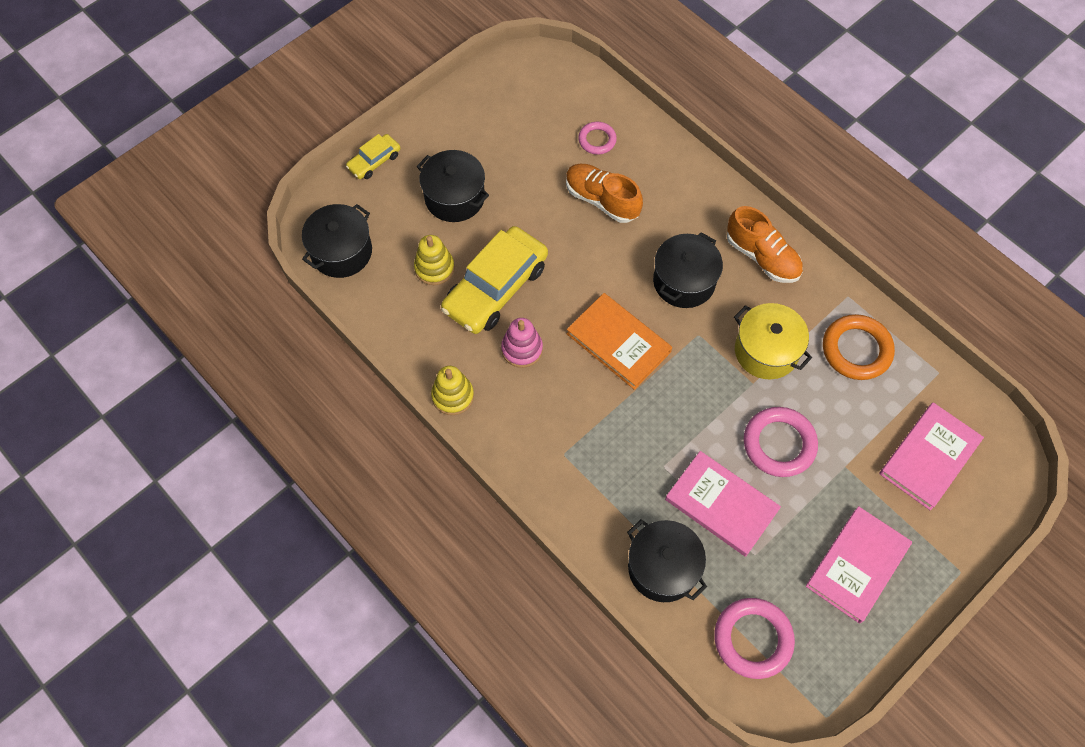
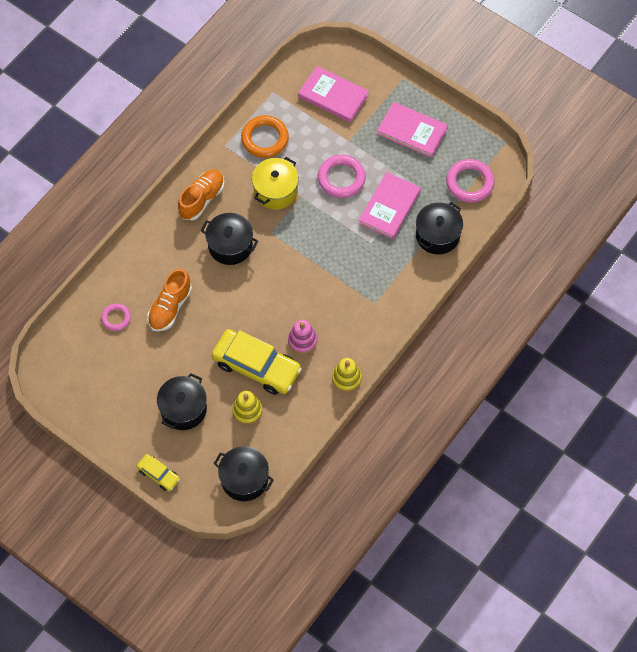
camera: 100 degrees left, 0 degrees up
(618, 343) = (286, 280): orange book -> none

